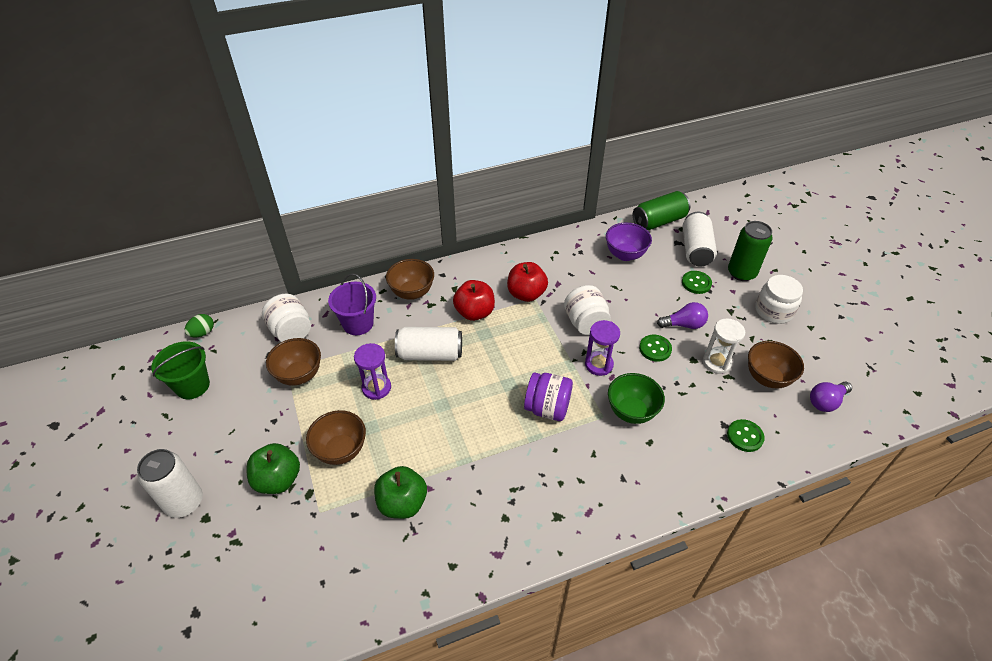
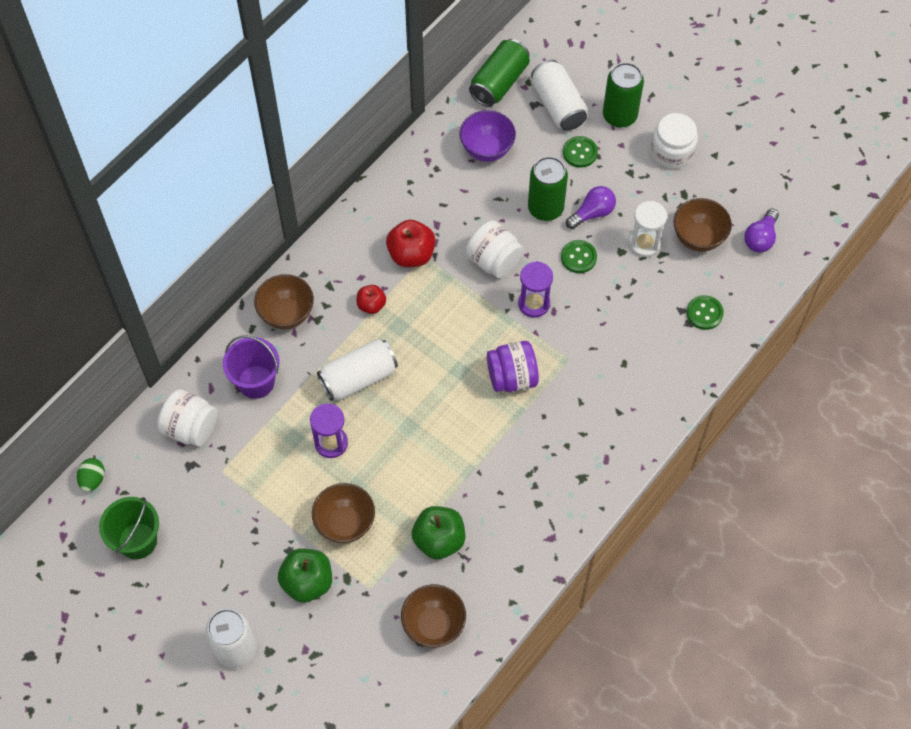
camera: 30 degrees left, 15 degrees up
(299, 375) = (240, 471): brown bowl -> brown bowl (433, 625)
(474, 312) = (371, 305): red apple -> red apple, size x0.60
(631, 411) = (592, 340): green bowl -> none
(647, 306) = (545, 208): none -> green can

